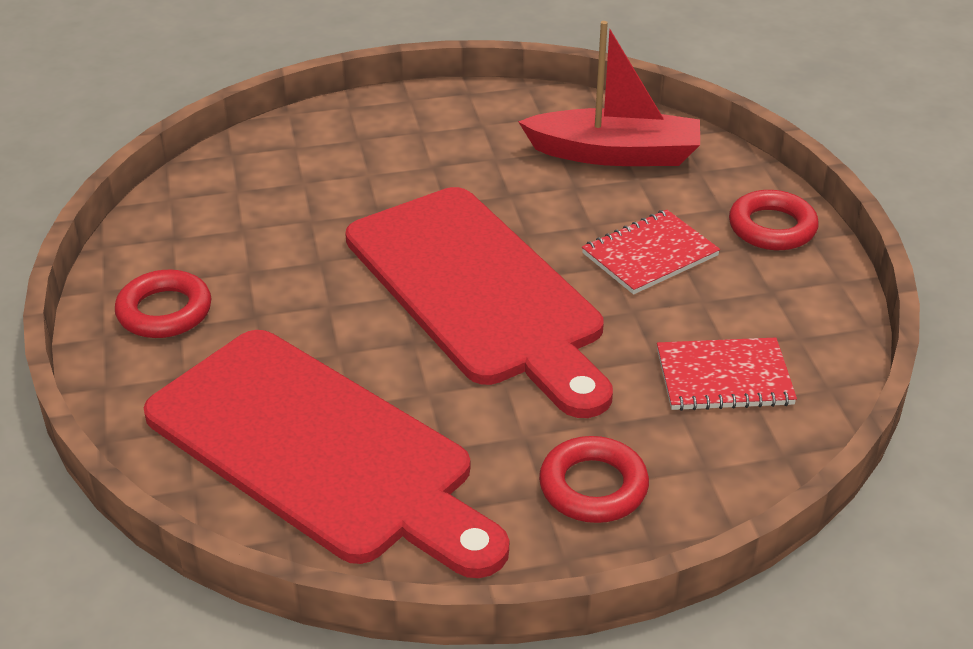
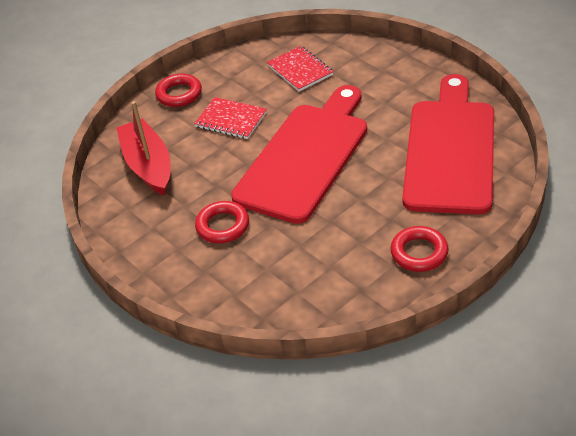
camera: 115 degrees left, 5 degrees up
(593, 487) = (393, 76): red ring -> red ring (223, 226)

